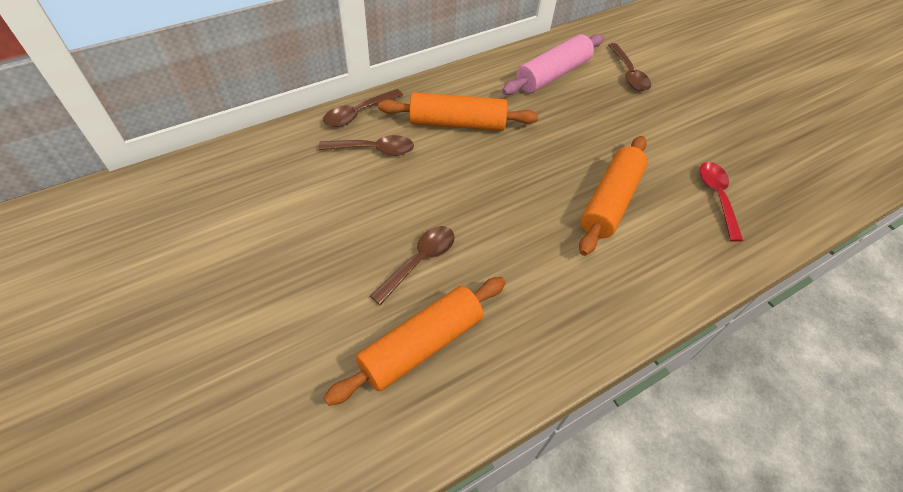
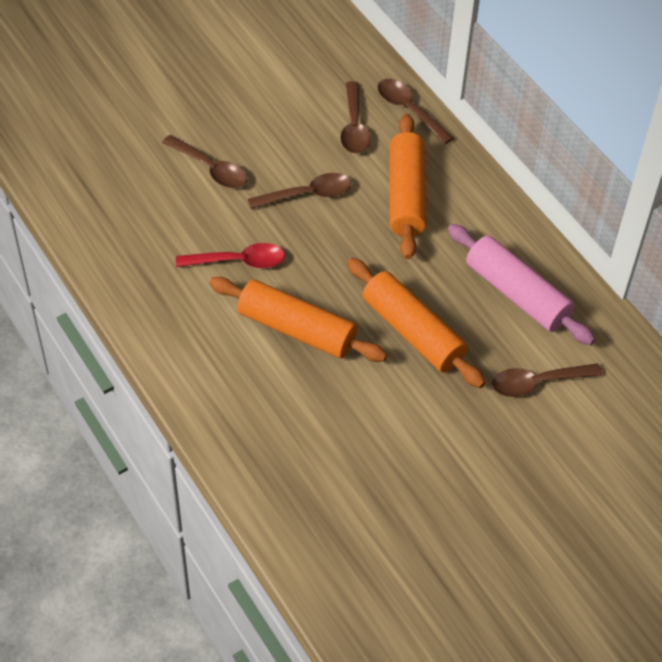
camera: 90 degrees right, 0 degrees up
(421, 344) = (125, 173): orange rolling pin -> orange rolling pin (413, 332)
(455, 186) = (307, 194): none -> brown spoon
(717, 197) = (312, 439): red spoon -> red spoon (238, 261)

